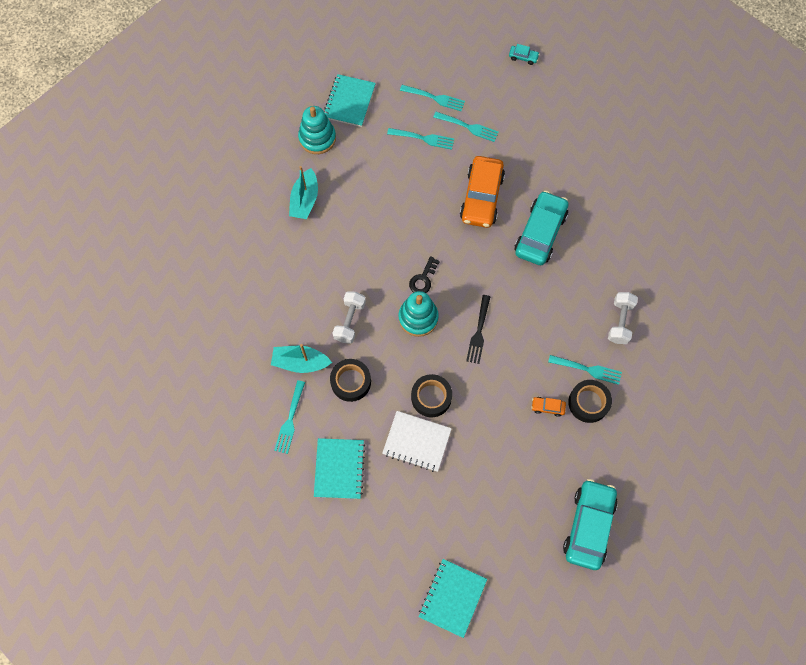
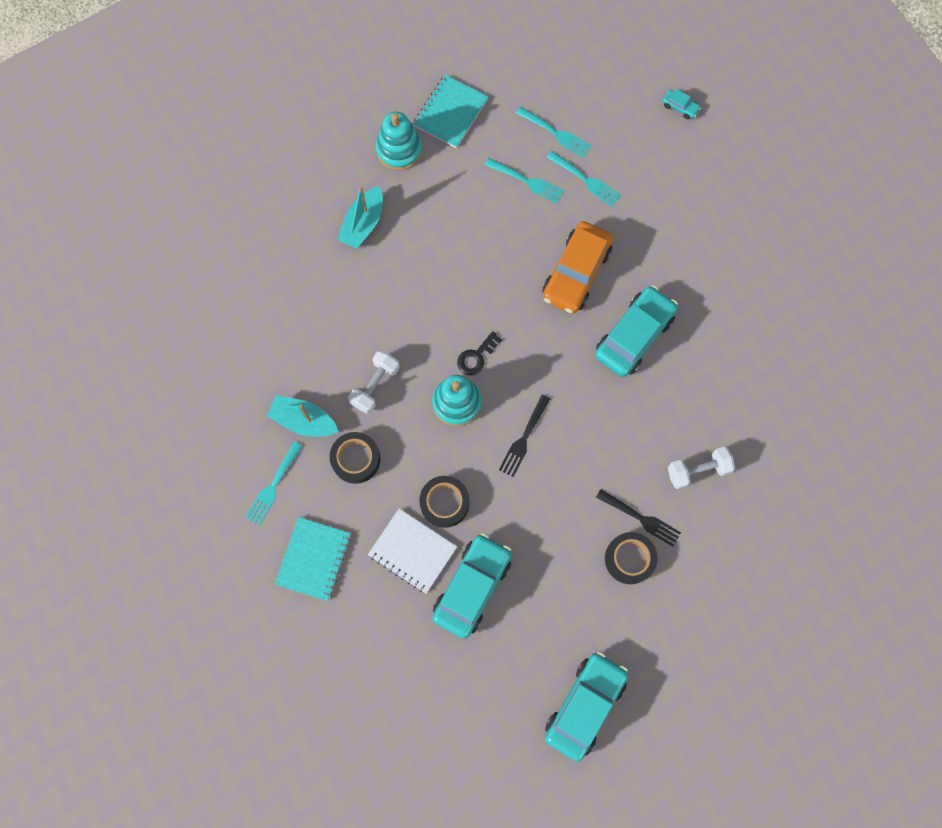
camera: 15 degrees right, 5 degrees up
(452, 598) = (401, 745): turquoise notebook -> none
(472, 457) = (472, 587): none -> turquoise car
(547, 407) = (579, 551): orange car -> none
(588, 369) = (641, 518): turquoise fork -> black fork
(620, 322) = (698, 470): white dumbbell -> white dumbbell turned 45 degrees clockwise

